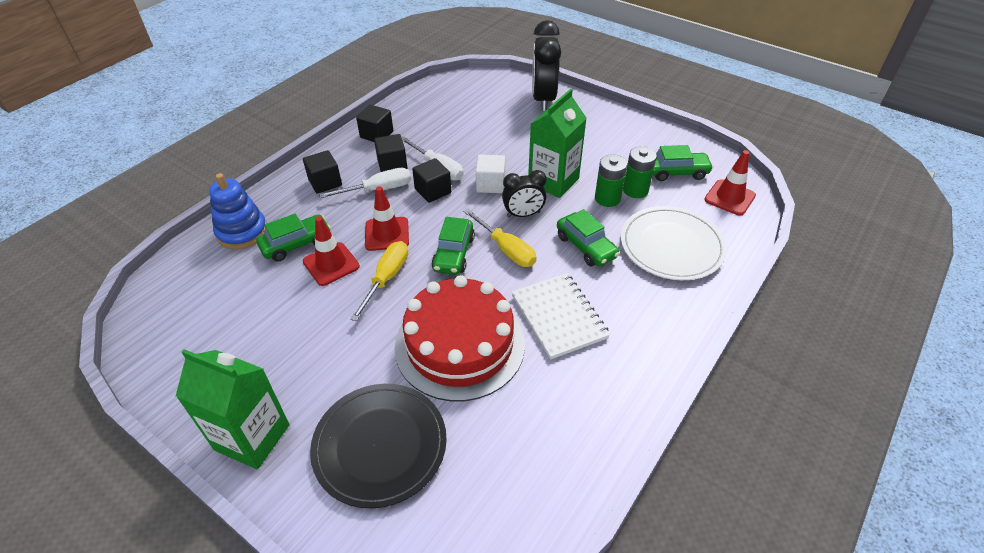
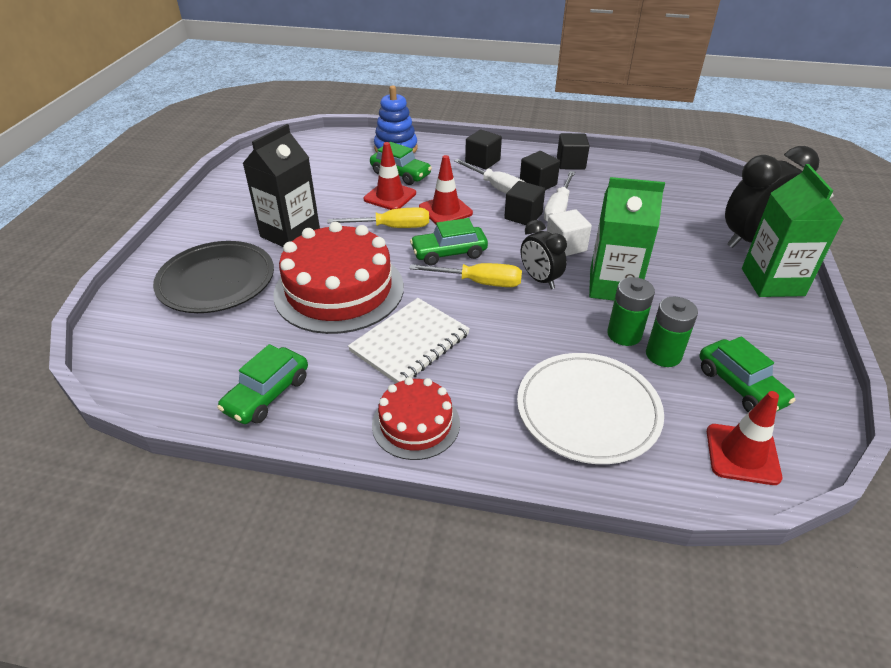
camera: 65 degrees right, 5 degrees down
(252, 437) = (206, 222): green carton -> green carton (772, 282)
(337, 361) = (290, 233): none -> black carton
(506, 249) = (479, 282): yellow screwdriver -> yellow screwdriver turned 105 degrees counterclockwise
(586, 246) = (528, 337): green car -> green car (267, 394)
(650, 341) = (416, 423): none -> red cake

